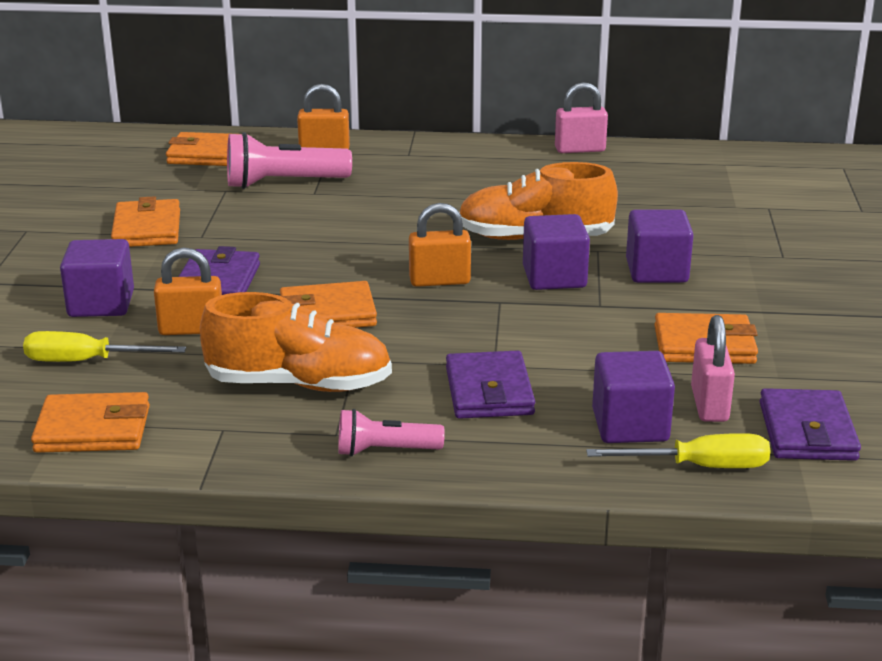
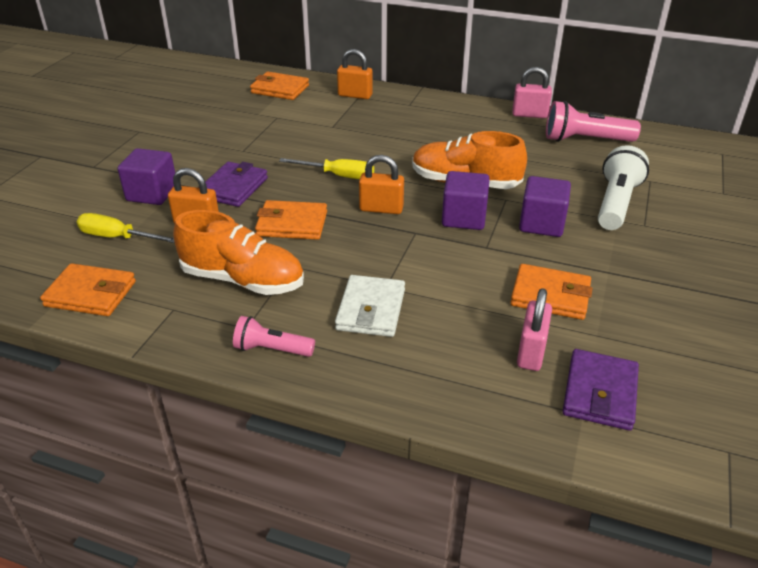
camera: 15 degrees right, 10 degrees up
(147, 229) = (212, 140): orange wallet -> none
(283, 183) = (316, 116): pink flashlight -> pink flashlight (585, 140)
(489, 391) = (371, 310): purple wallet -> white wallet
(630, 425) = (461, 360): purple cube -> none
(699, 466) = (498, 411): yellow screwdriver -> yellow screwdriver (338, 176)
(738, 237) = (616, 203): none -> white flashlight

